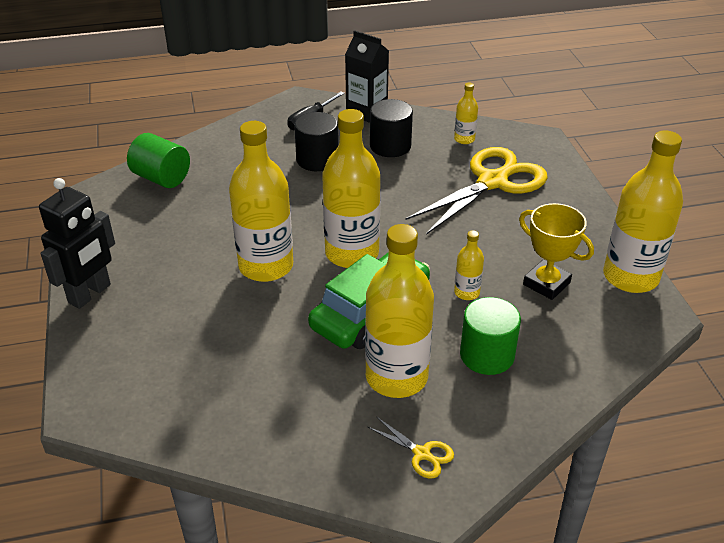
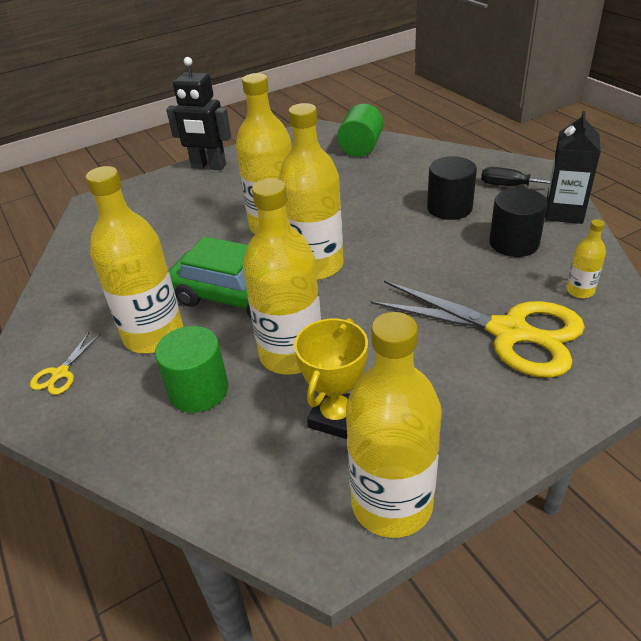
camera: 75 degrees right, 0 degrees up
(466, 292) = (291, 354): yellow bottle -> yellow bottle, size x2.21

